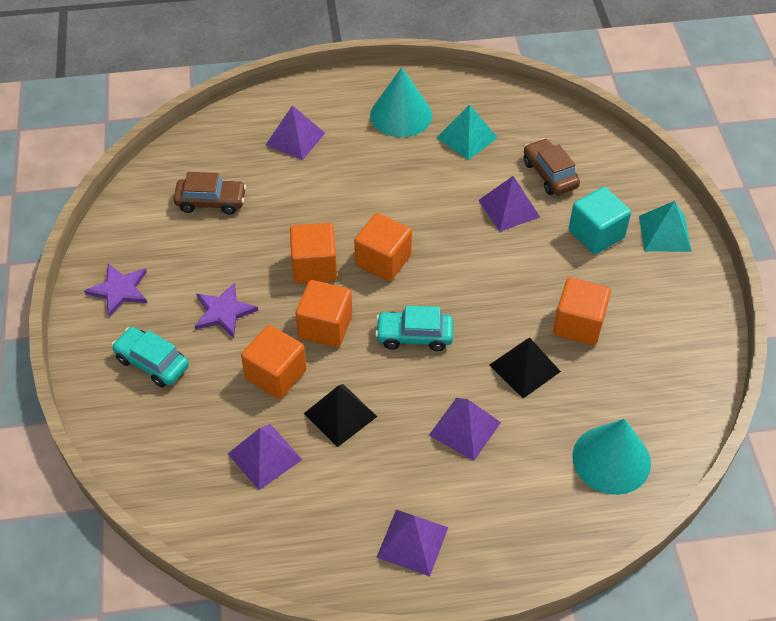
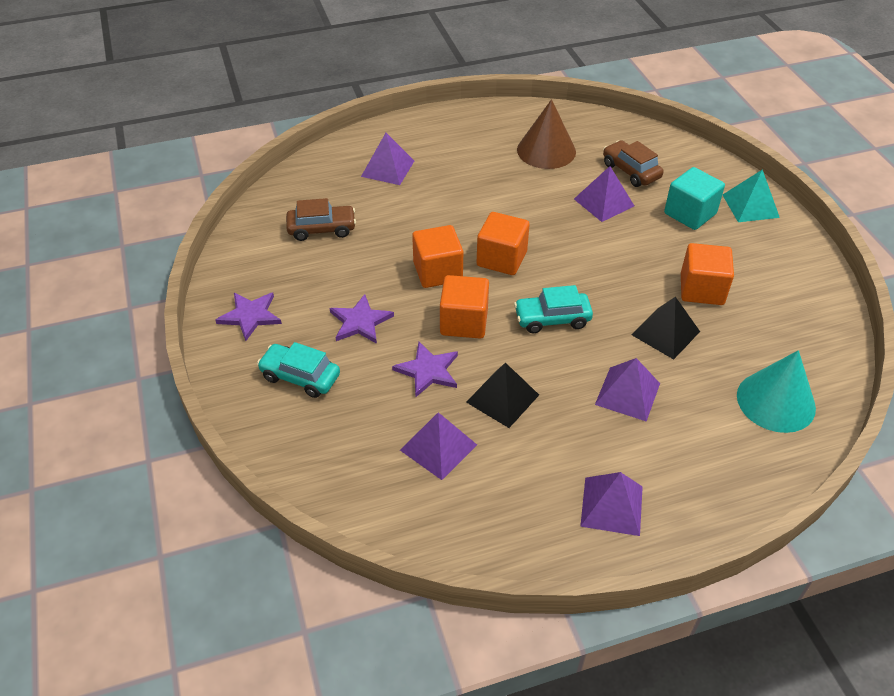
camera: 10 degrees left, 5 degrees down
(276, 375) = (428, 371): orange cube -> purple star
(401, 115) = (480, 139): turquoise cone -> none
(467, 137) = (546, 150): turquoise pyramid -> brown cone

